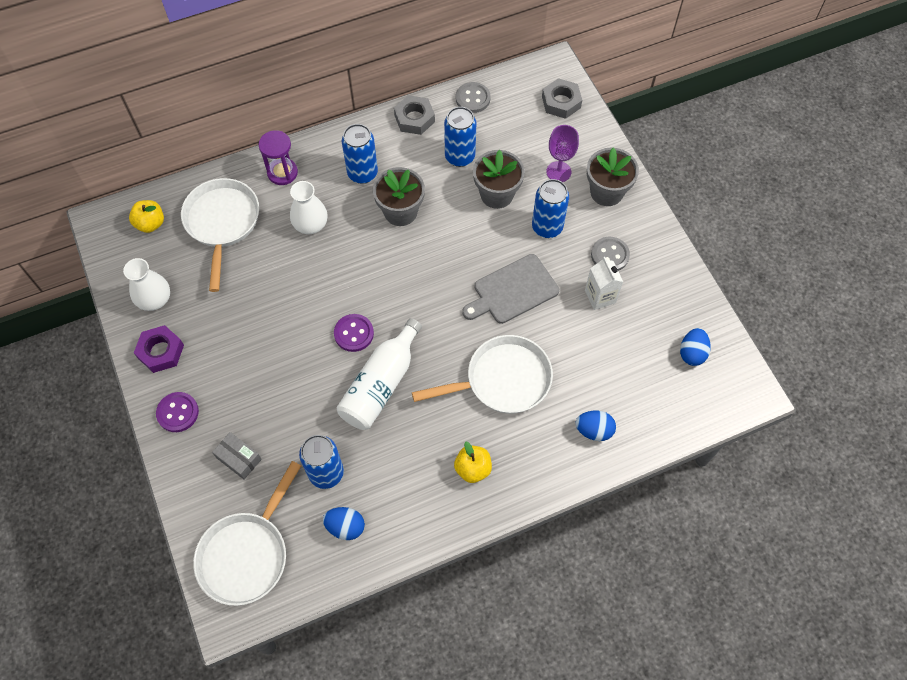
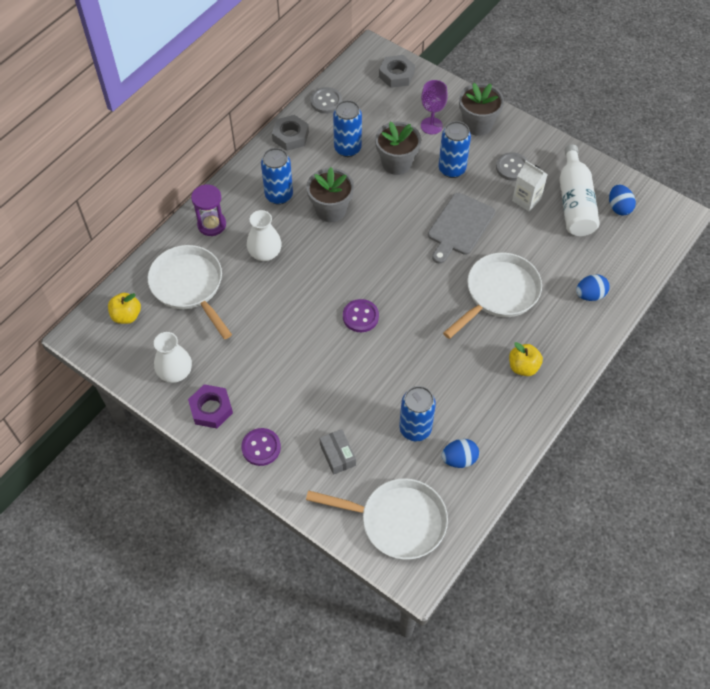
camera: 30 degrees left, 5 degrees down
(239, 458) = (337, 455): grey box -> grey box turned 60 degrees clockwise
(247, 554) = (397, 521): white pan -> white pan turned 75 degrees counterclockwise
(381, 384) = (409, 343): white bottle -> white bottle (574, 202)

